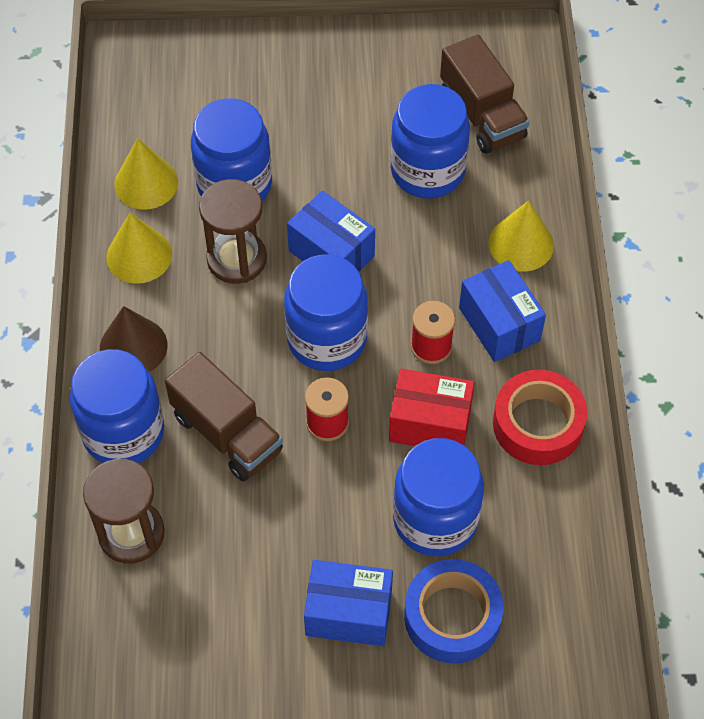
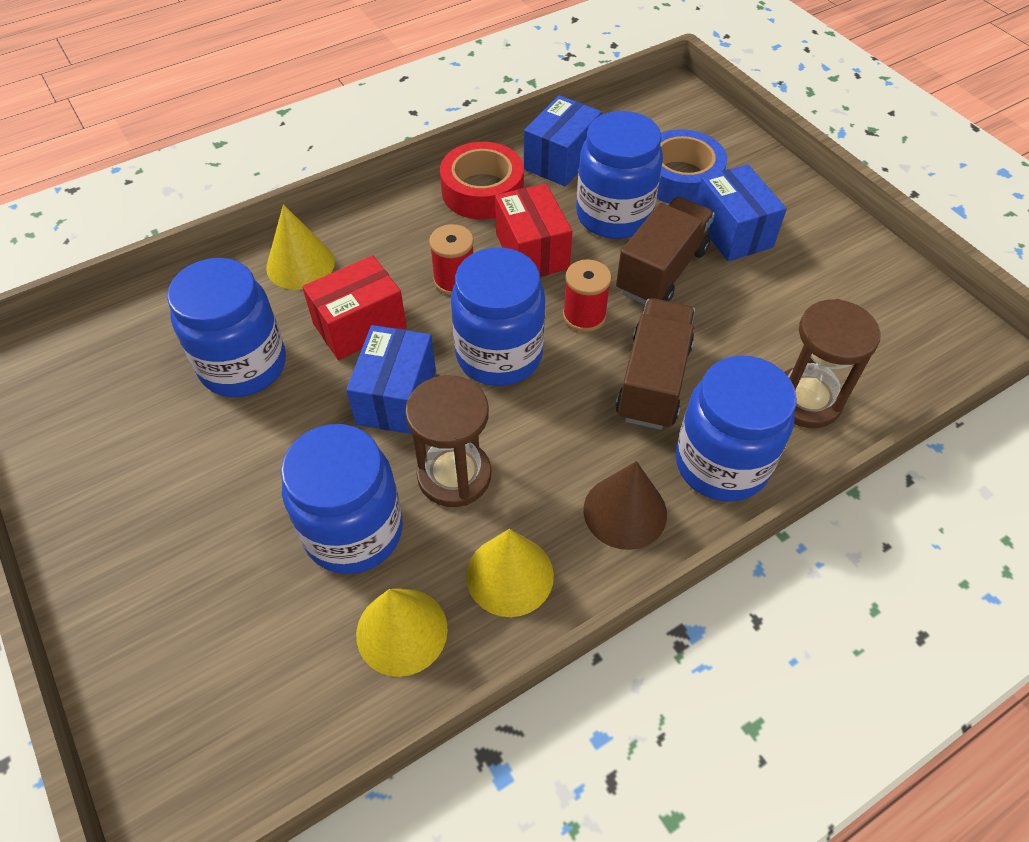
camera: 120 degrees left, 5 degrees down
(421, 258) = (360, 326): none -> red box
(482, 115) = (142, 353): brown truck -> brown truck (661, 271)
(499, 324) = (400, 246): blue box -> blue box (561, 160)

